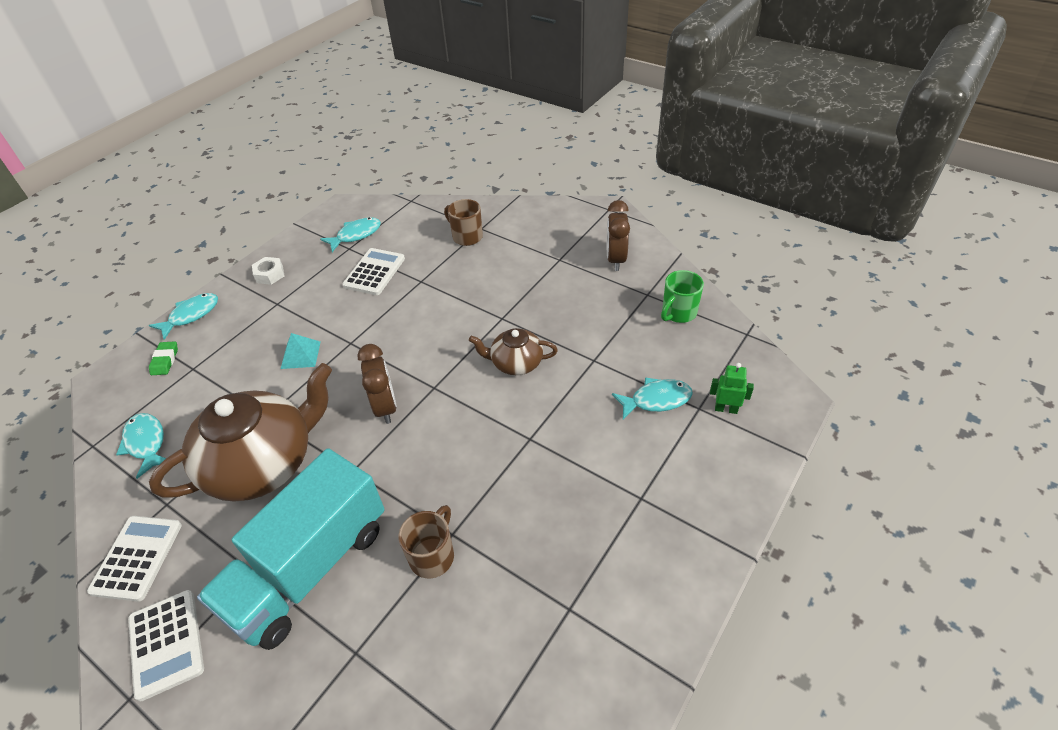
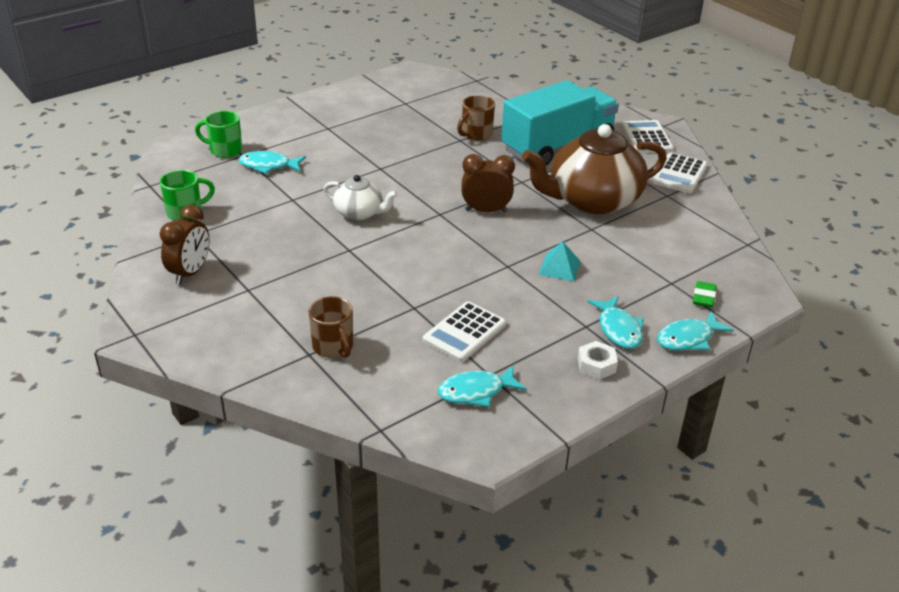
camera: 165 degrees left, 10 degrees down
(146, 443) = (697, 234): turquoise fish -> turquoise fish (618, 329)
(385, 407) = (486, 211): brown clock -> brown clock turned 90 degrees clockwise
(516, 363) = (359, 213): brown teapot -> white teapot
(726, 409) = (225, 150): green robot -> green mug

